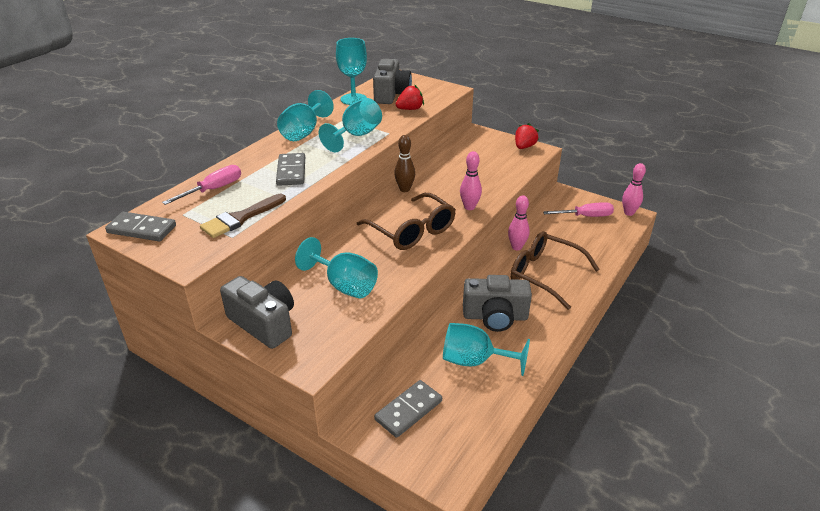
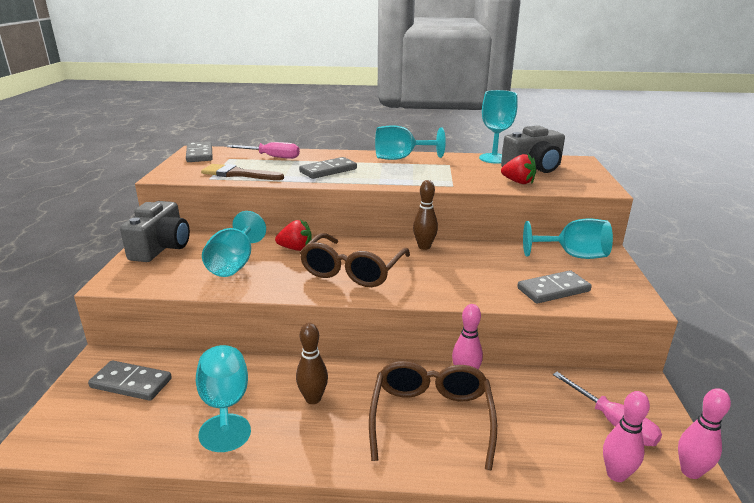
camera: 60 degrees right, 10 degrees down
(356, 136) = (425, 175): turquoise goblet -> turquoise goblet (573, 256)
(469, 207) = (435, 290): pink bowling pin -> pink bowling pin (616, 474)
(495, 316) = (313, 399): grey camera -> brown bowling pin
(504, 167) = (553, 290): none -> grey domino
(524, 147) = (626, 291): red strawberry -> red strawberry (296, 248)

